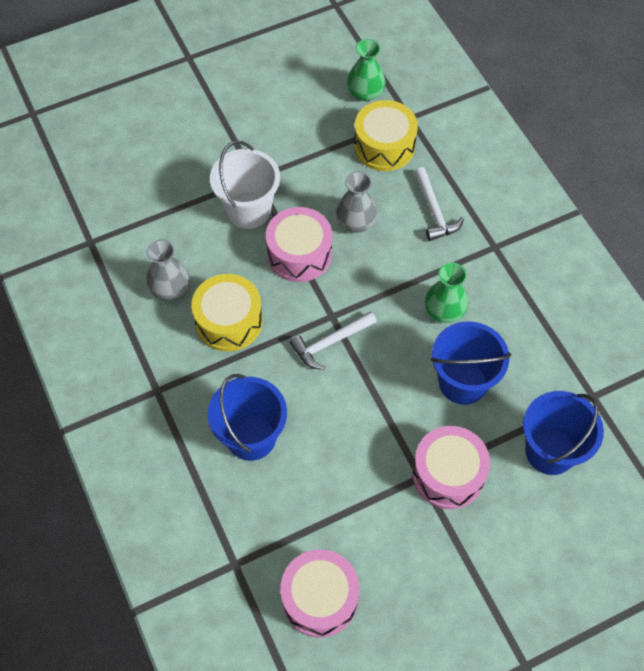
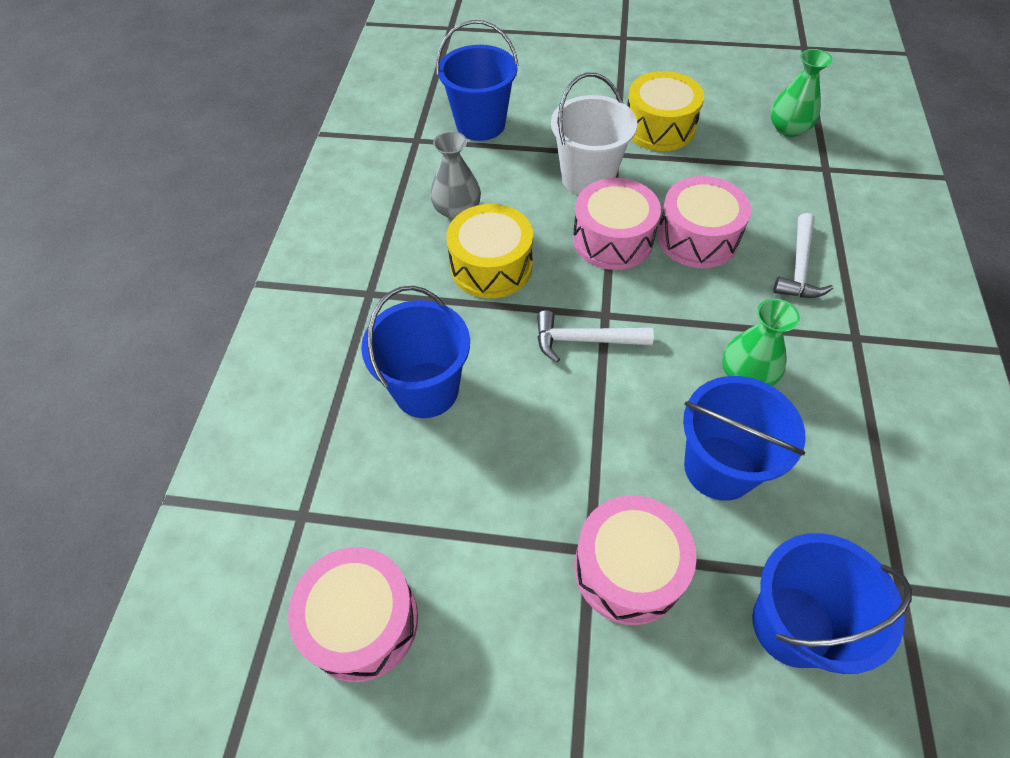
camera: 35 degrees right, 5 degrees down
(132, 201) = (480, 124): none -> blue bucket
(356, 222) = (697, 237): grey vase -> pink drum
(384, 146) = (778, 182): yellow drum -> yellow drum (659, 127)

